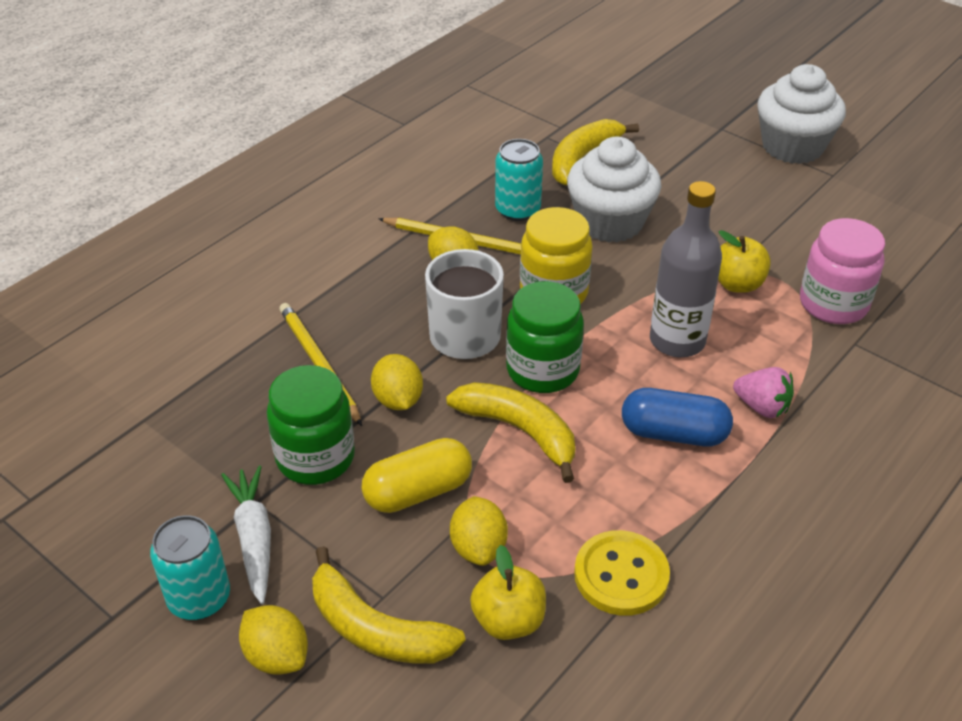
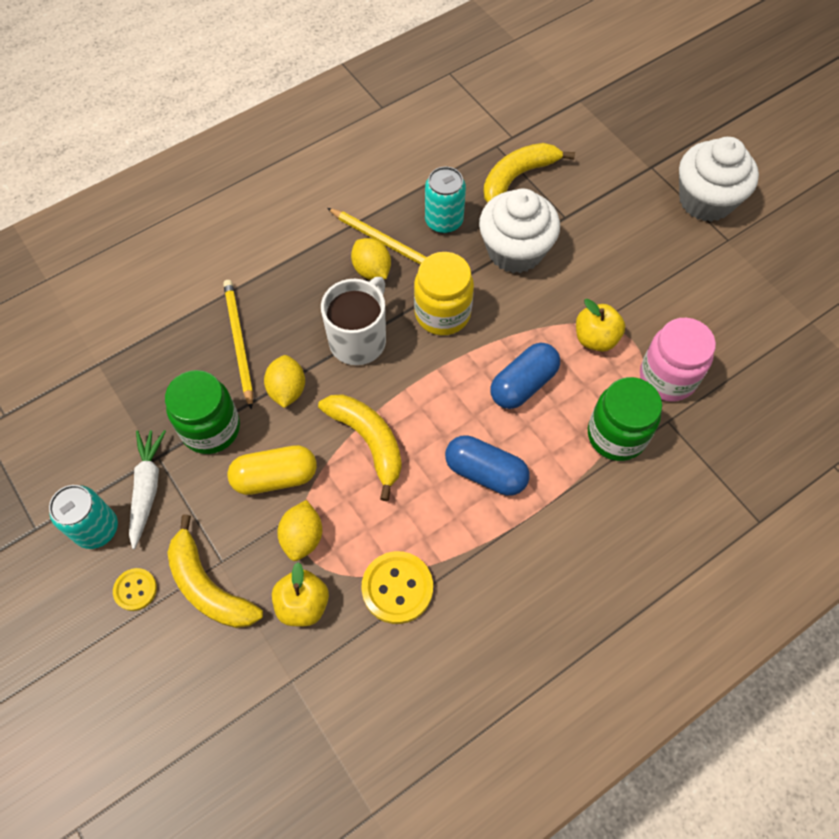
camera: 15 degrees right, 20 degrees up
(277, 656) = (135, 590): yellow lemon -> yellow button
(542, 370) = (406, 388): green jar -> green jar (616, 435)
(677, 341) = (523, 384): grey bottle -> blue capsule
(762, 407) = (565, 465): pink strawberry -> none

